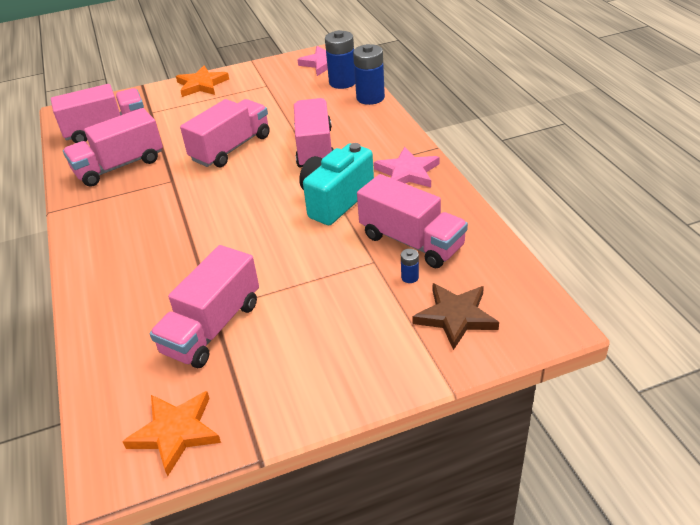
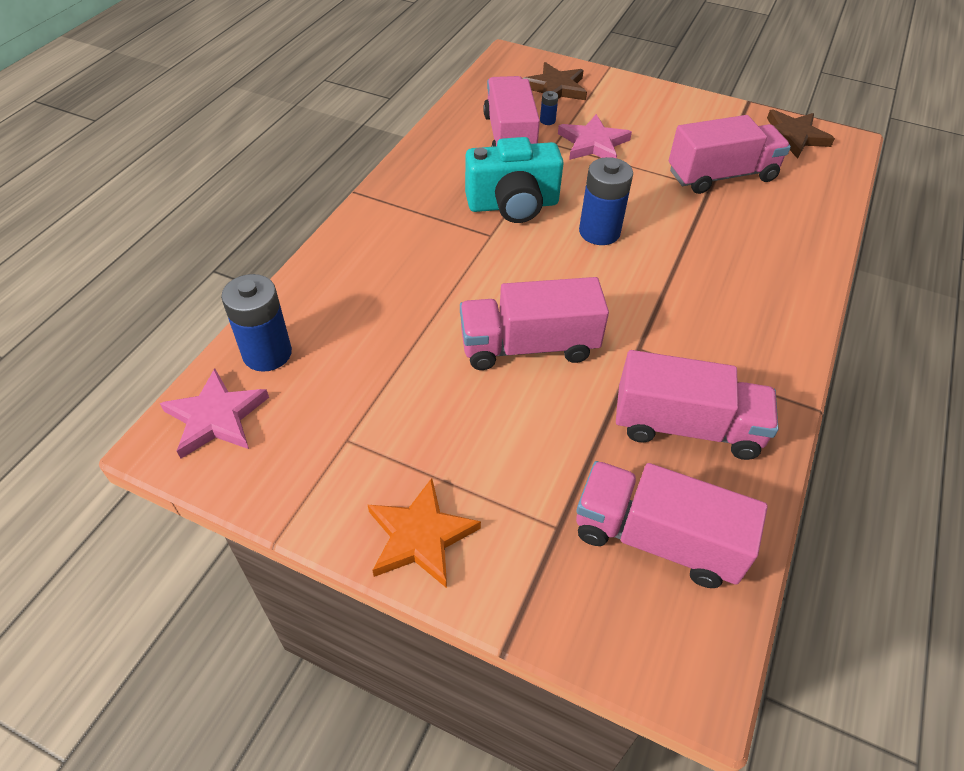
camera: 140 degrees left, 10 degrees up
(175, 432) = (792, 136): orange star -> brown star
(315, 149) = (450, 273): pink truck -> none
(370, 98) = (289, 298): blue battery -> blue battery (599, 232)
(407, 172) = (419, 187): pink star -> pink star (593, 143)

